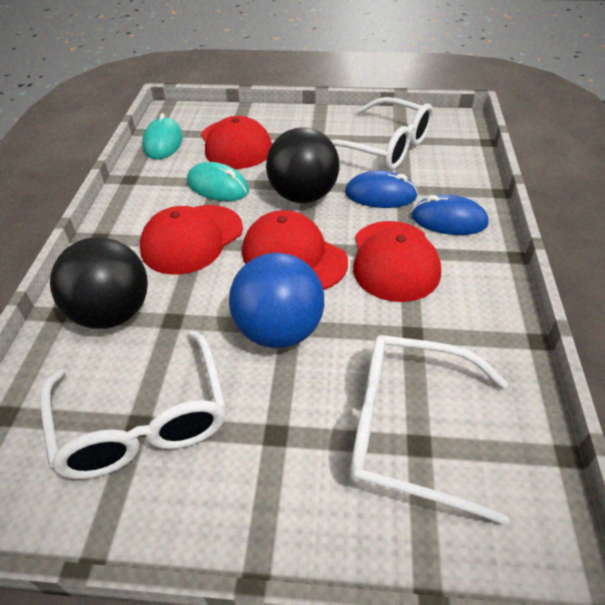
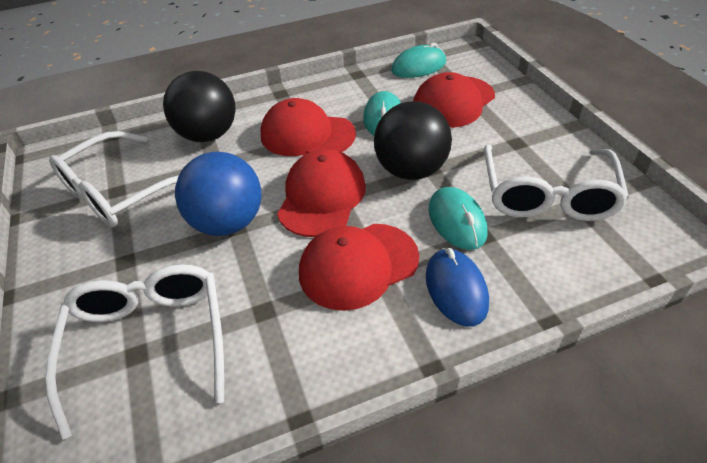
camera: 65 degrees right, 0 degrees up
(380, 195) = (456, 221): blue mouse -> turquoise mouse

